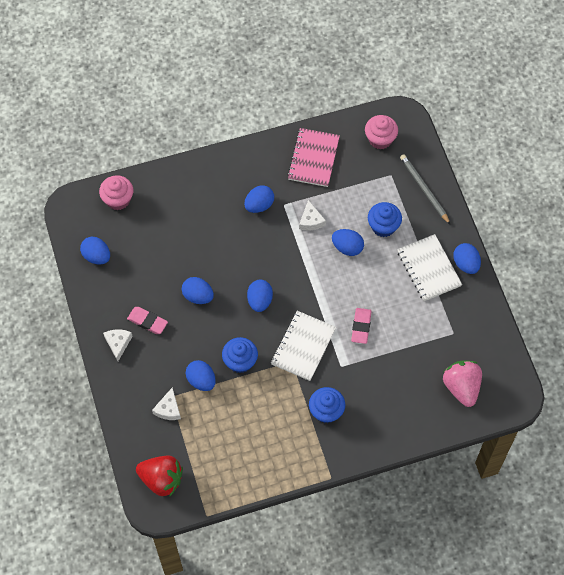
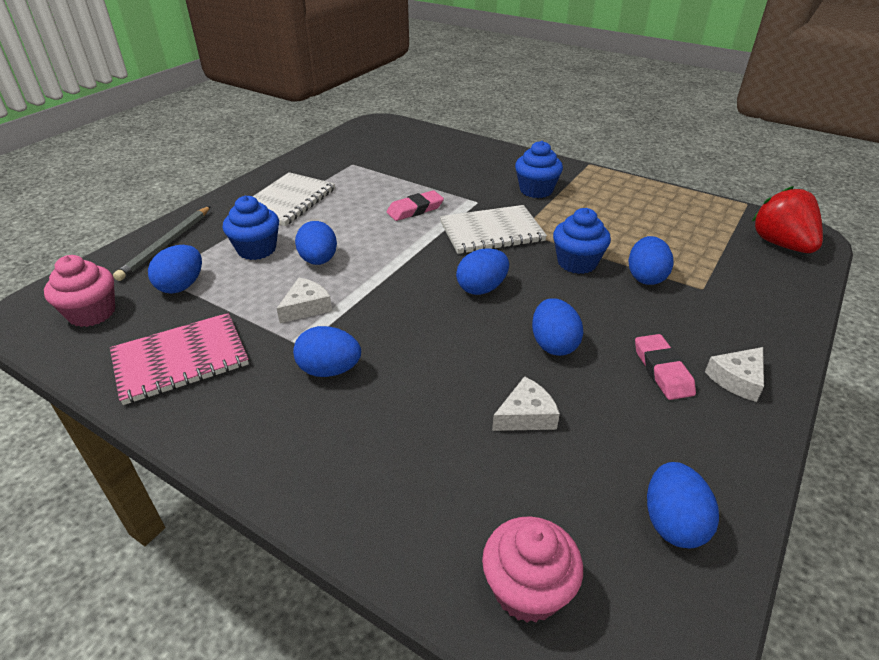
camera: 130 degrees left, 25 degrees down
(168, 409) = (717, 282): white cheese -> white cheese (526, 415)
(461, 387) = (404, 143): pink strawberry -> none
(466, 264) = (257, 185): blue egg -> blue egg (182, 286)

